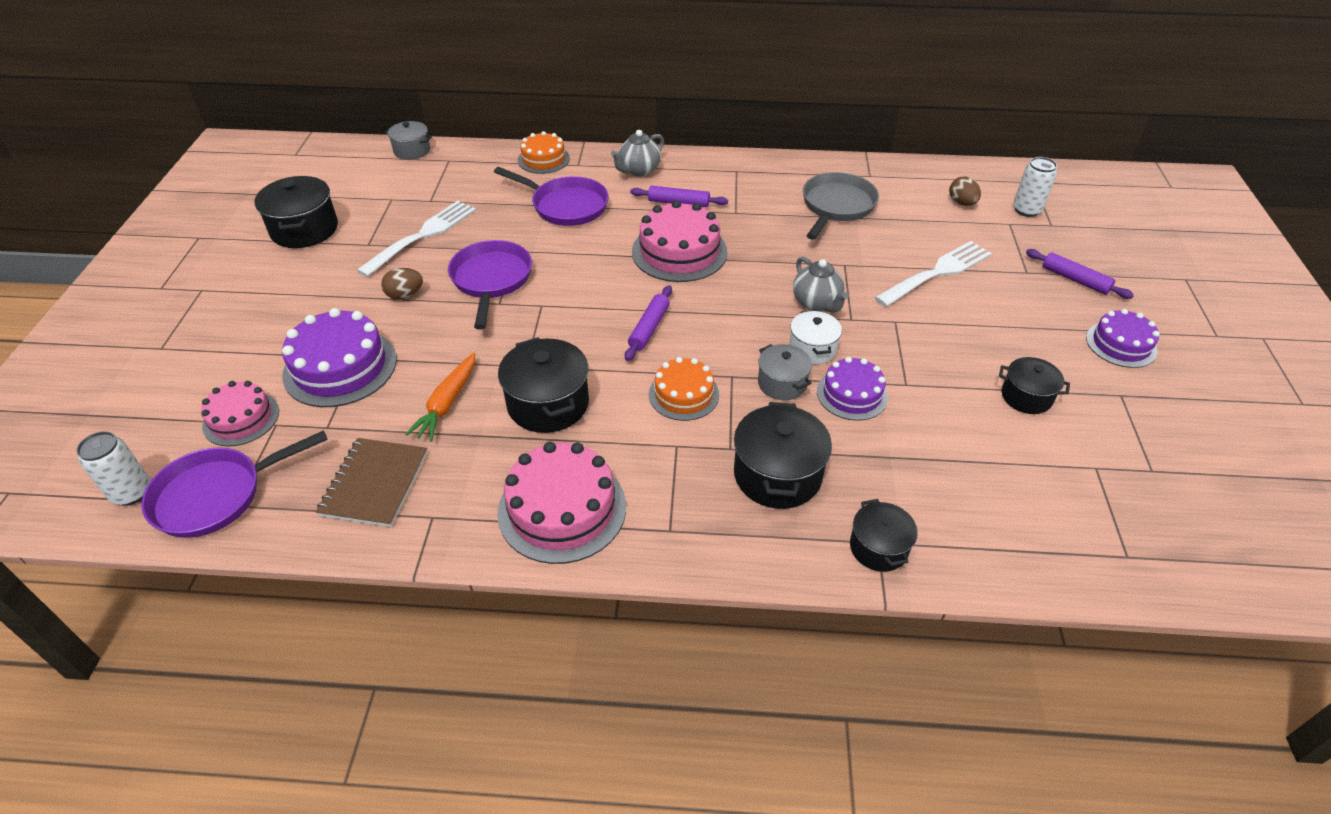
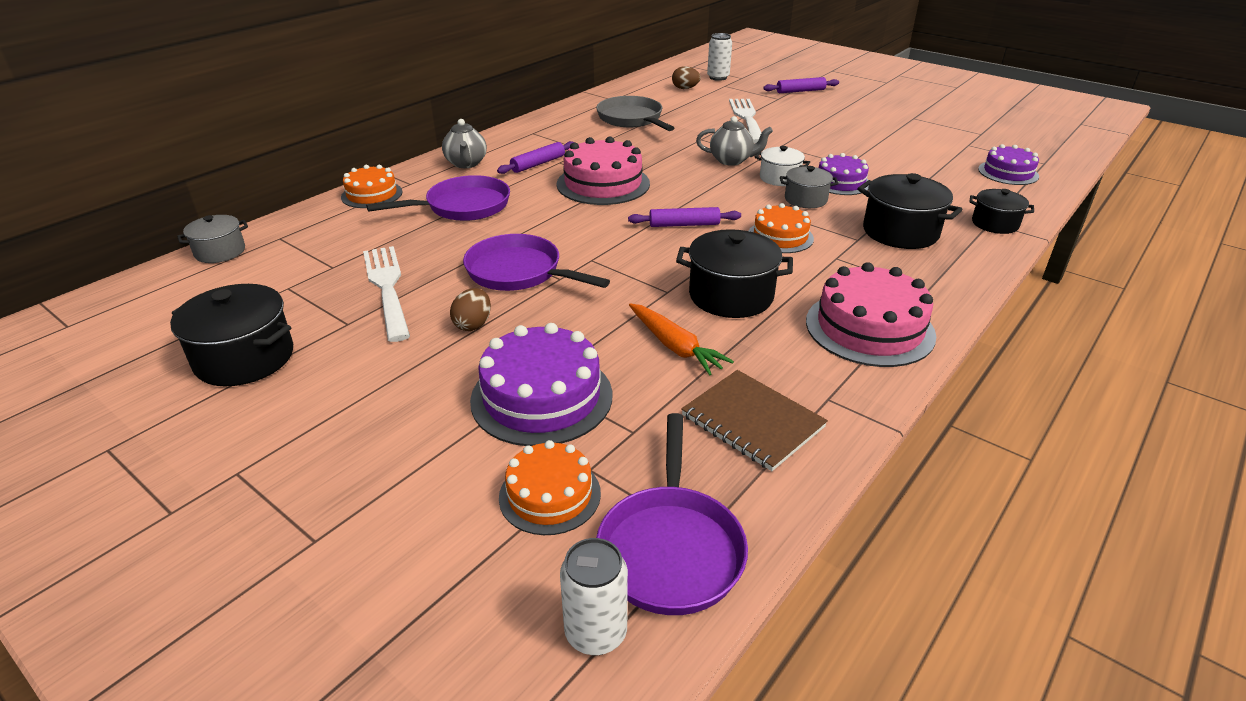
camera: 55 degrees left, 10 degrees down
(241, 418) = (550, 495): pink cake -> orange cake
(649, 328) = (684, 224): purple rolling pin -> purple rolling pin turned 60 degrees counterclockwise
(1026, 397) = (892, 139): black pot -> none
(1121, 344) = (870, 102): purple cake -> purple cake (1008, 173)

